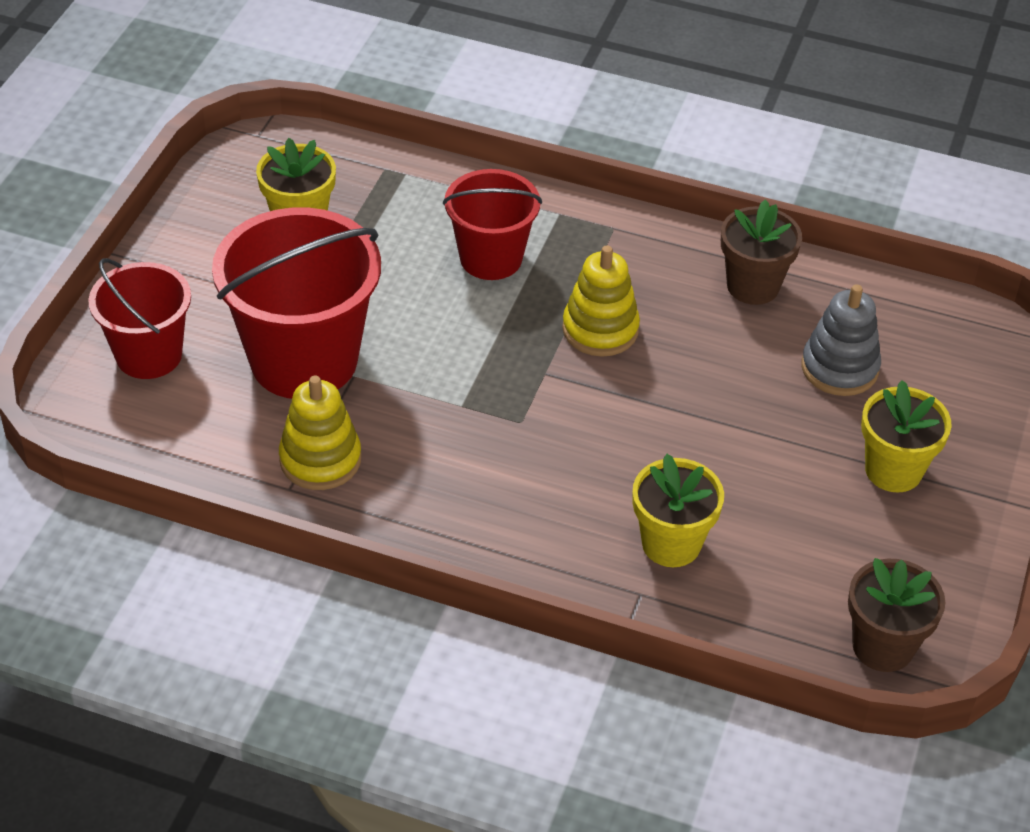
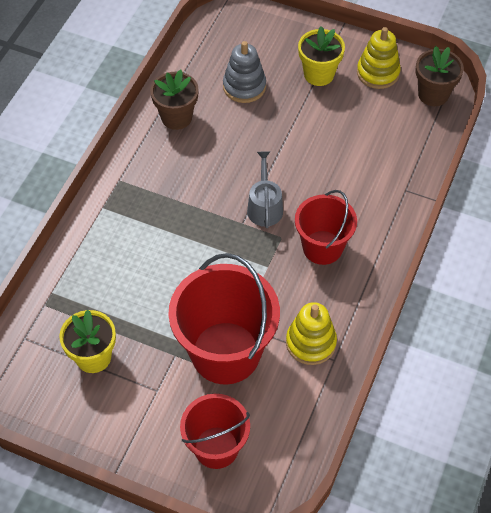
camera: 85 degrees left, 10 degrees up
(491, 258) = (140, 246): red bucket -> red bucket (322, 247)
(581, 400) = (264, 207): none -> grey watering can
(600, 329) = (207, 193): yellow stacking toy -> yellow stacking toy (378, 73)
(671, 544) = (371, 173): yellow flower pot -> none

